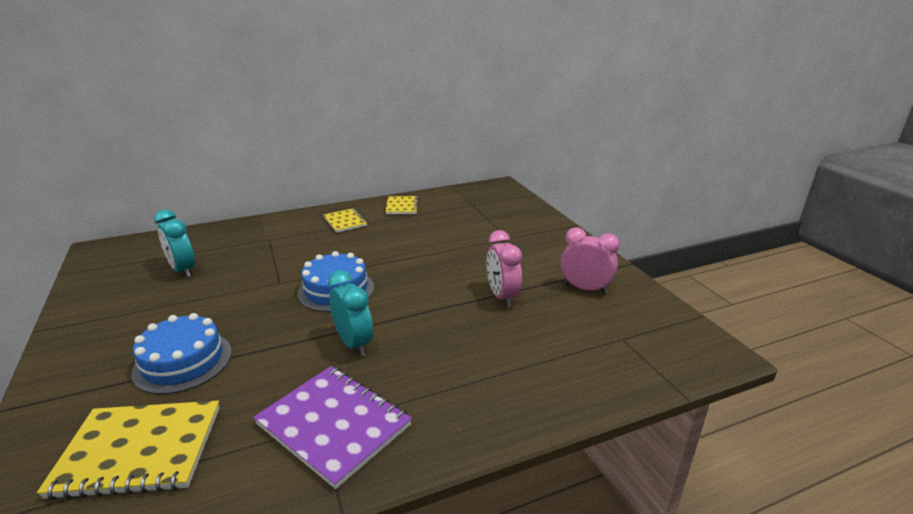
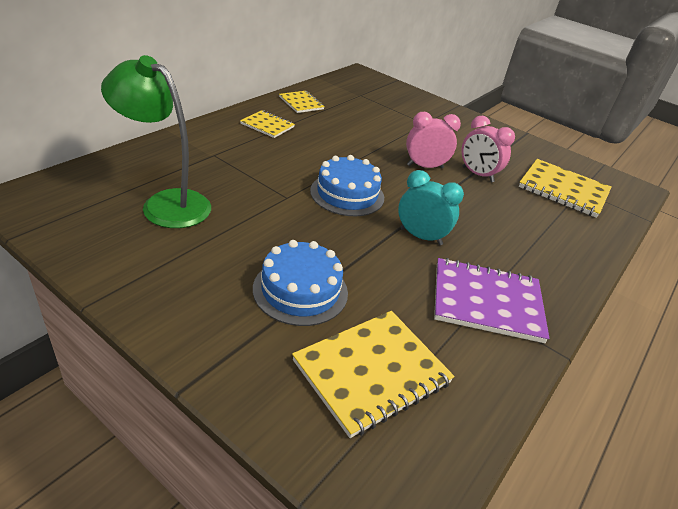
camera: 35 degrees left, 10 degrees up
(183, 270) = (166, 203): turquoise clock -> green lamp
(585, 288) = (521, 157): pink clock -> pink clock (425, 166)
(595, 333) = (563, 190): none -> yellow notebook

